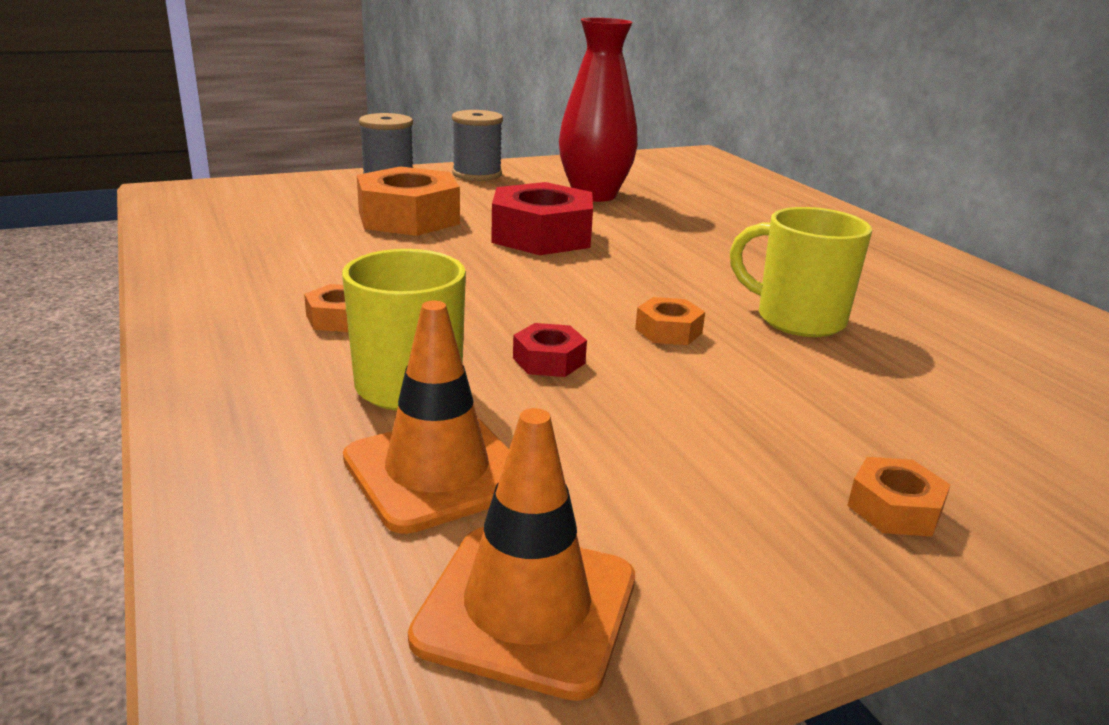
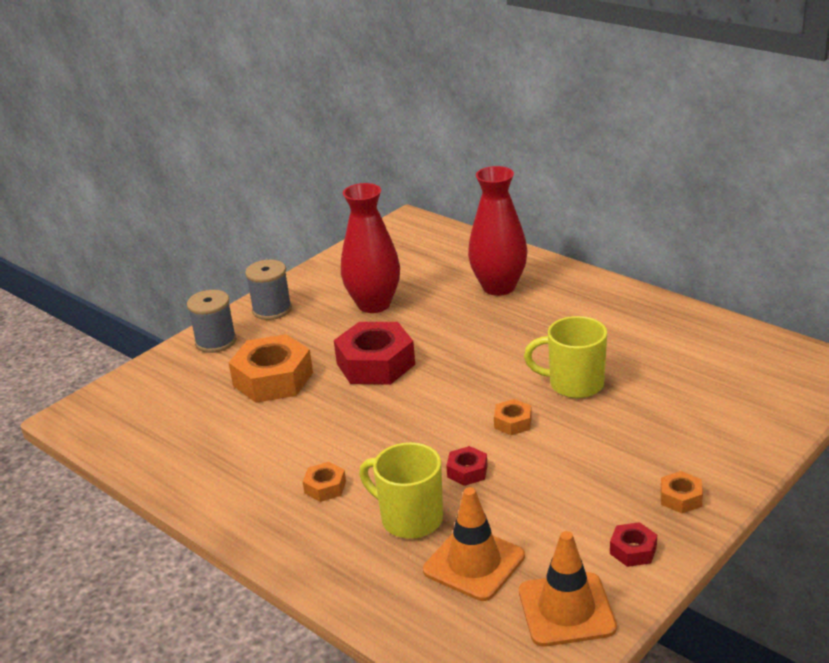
camera: 20 degrees left, 5 degrees up
(741, 557) = (633, 550): none -> red nut
(763, 216) = (499, 287): none -> red vase

